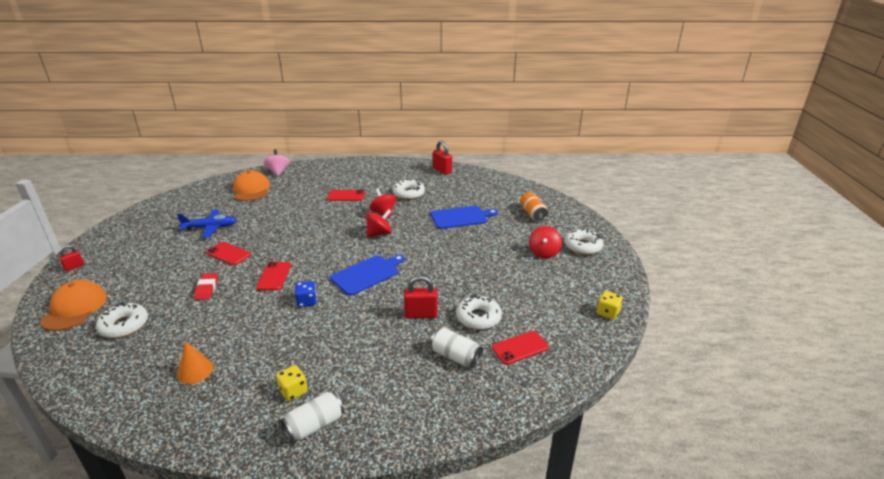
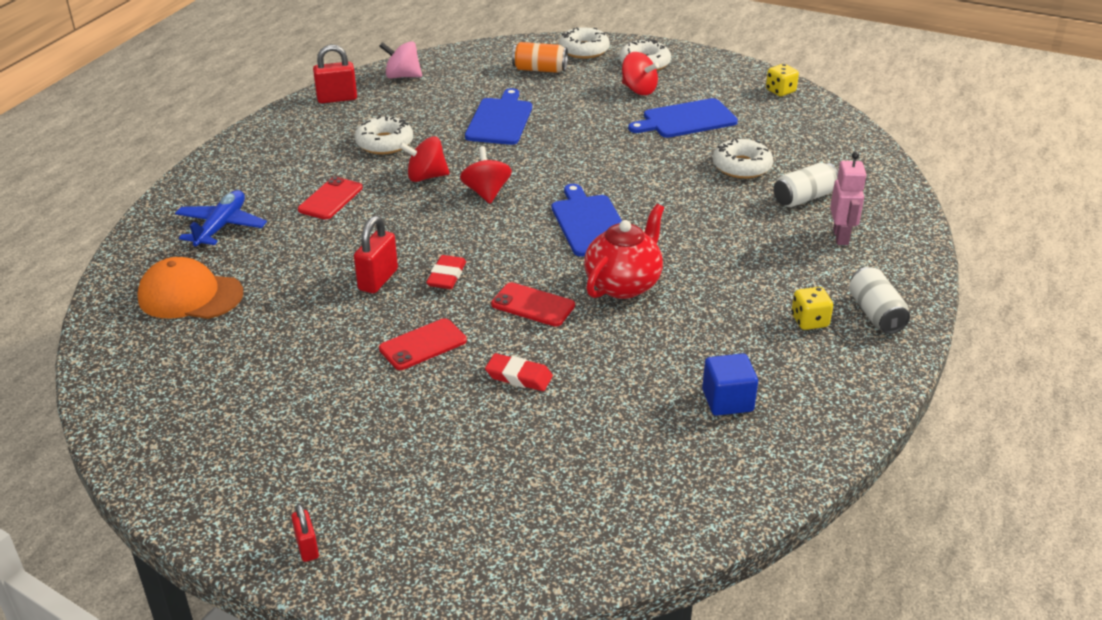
camera: 65 degrees left, 5 degrees up
(75, 308) = (471, 538): orange cap -> none
(124, 325) = (568, 473): white donut -> white donut (584, 50)
(195, 370) = (727, 400): orange cone -> blue cube
(210, 228) = (305, 358): blue plane -> blue plane (221, 227)
(278, 172) = (143, 255): pink spinning top -> pink spinning top (402, 76)
(291, 244) = (446, 276): none -> red eraser
(307, 302) = (623, 284): blue dice -> red teapot
(412, 387) = (841, 237): none -> pink robot
(421, 314) = (711, 202): red padlock -> red padlock (378, 280)
(520, 348) = (810, 156): red phone -> none
(522, 280) = (686, 120): none -> blue cutting board

